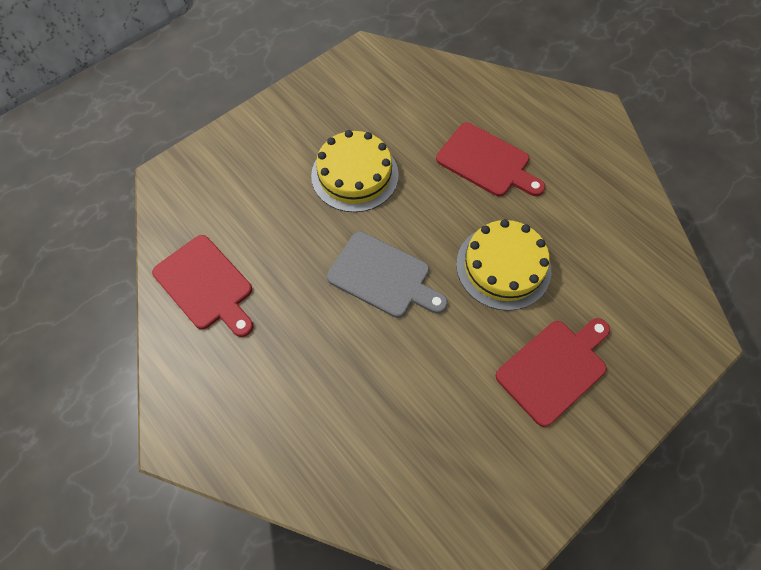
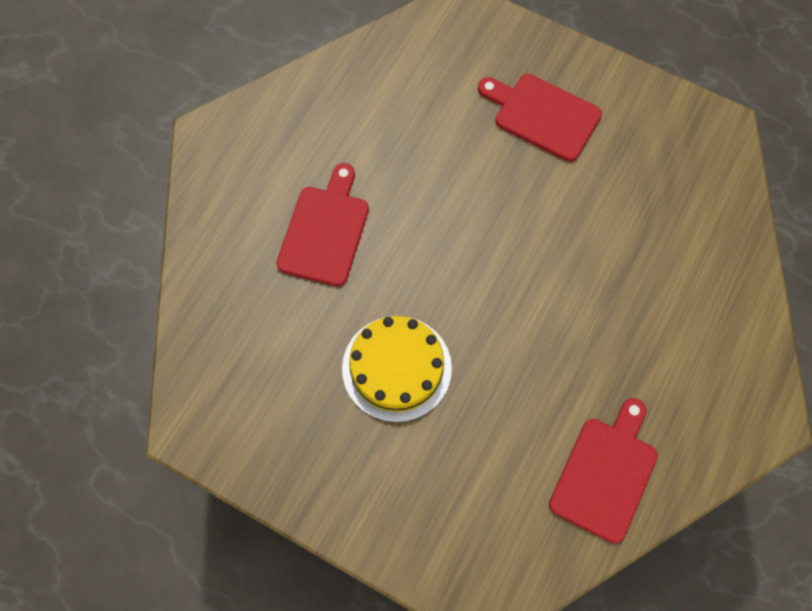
camera: 110 degrees left, 5 degrees up
(383, 276) = (514, 292): grey cutting board -> none
(503, 266) = (454, 182): yellow cake -> none

